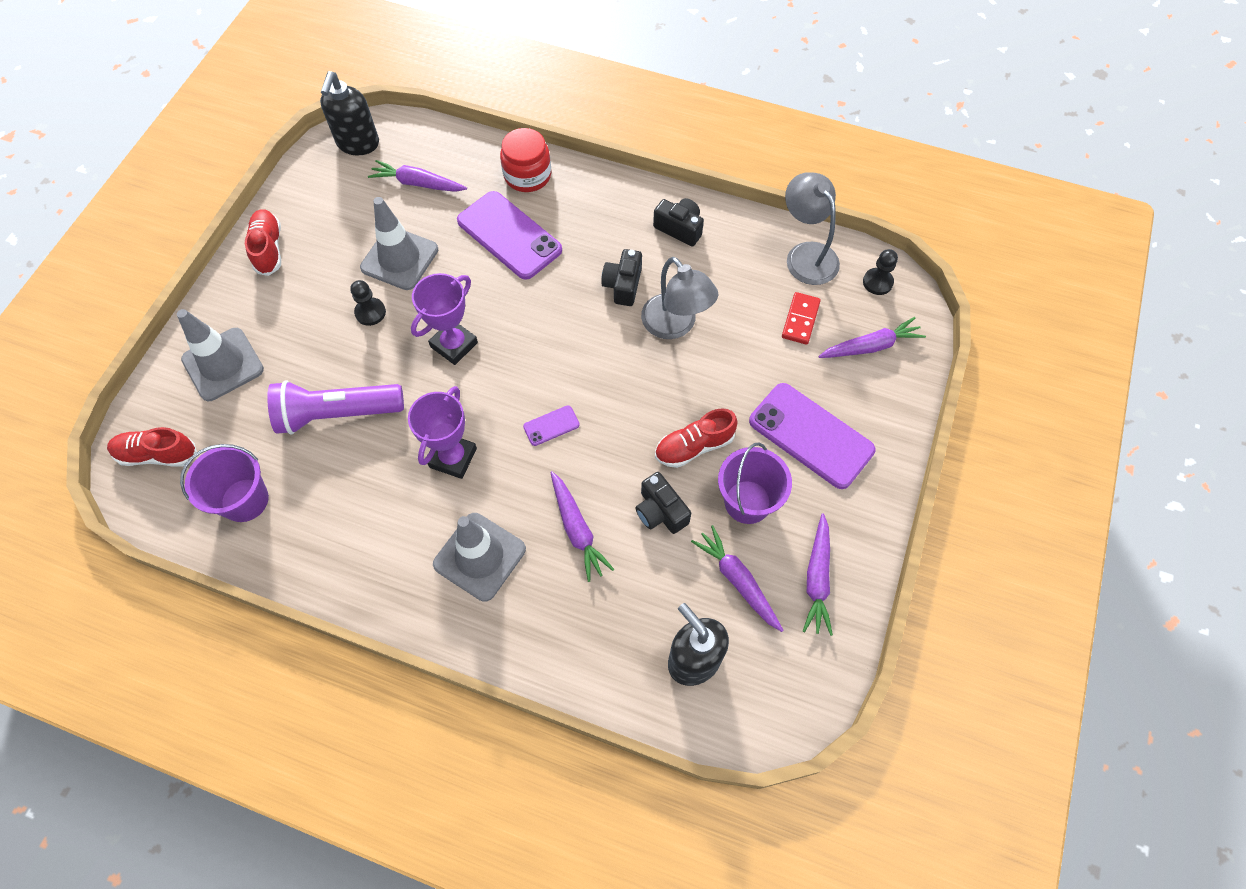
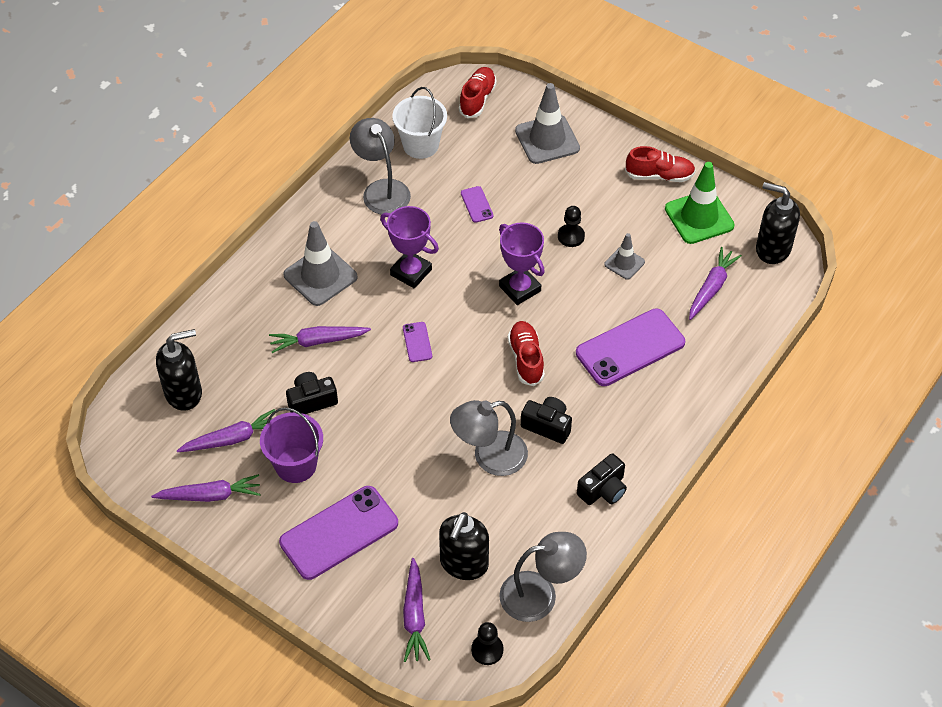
camera: 105 degrees right, 10 degrees down
(245, 500) = (420, 145): purple bucket -> white bucket
(325, 206) = (699, 217): none -> green traffic cone
(327, 525) = (382, 190): none -> grey lamp
(337, 414) = (476, 204): purple flashlight -> purple phone
(399, 259) = (624, 263): grey traffic cone -> grey traffic cone, size x0.56
(527, 175) = (702, 375): red jar -> none
(694, 446) = (361, 439): red shoe -> red shoe (526, 359)
(800, 320) = (463, 564): red domino -> black soap dispenser
(817, 578) = (210, 495): purple carrot -> purple carrot turned 150 degrees clockwise

